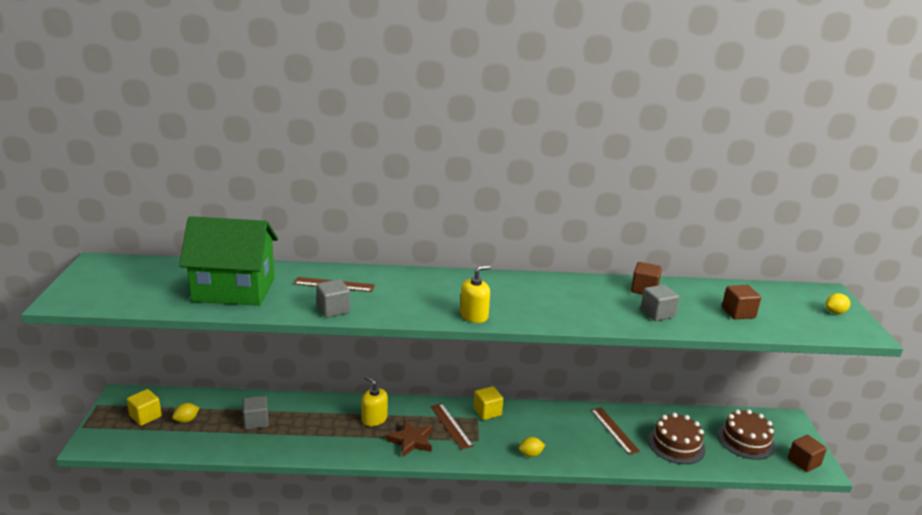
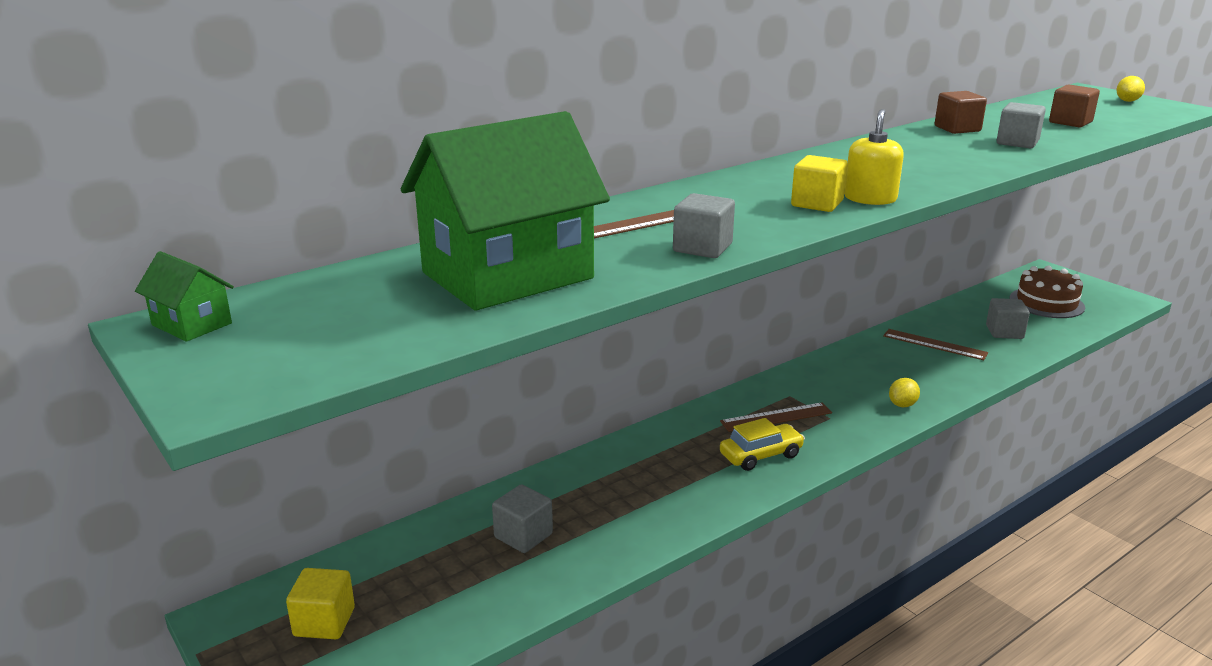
camera: 35 degrees left, 0 degrees up
(104, 266) = (191, 324): none -> green house
(186, 420) = (407, 590): yellow lemon -> none
(374, 419) = (677, 453): yellow soap dispenser -> none
(411, 441) = (761, 455): brown star -> yellow car
(451, 426) = (776, 417): brown ruler -> brown ruler turned 45 degrees counterclockwise
(487, 412) = (789, 384): yellow cube -> yellow cube (817, 204)
(676, 444) = (1004, 332): brown cake -> grey cube
(804, 462) = (1114, 300): brown cube -> none

